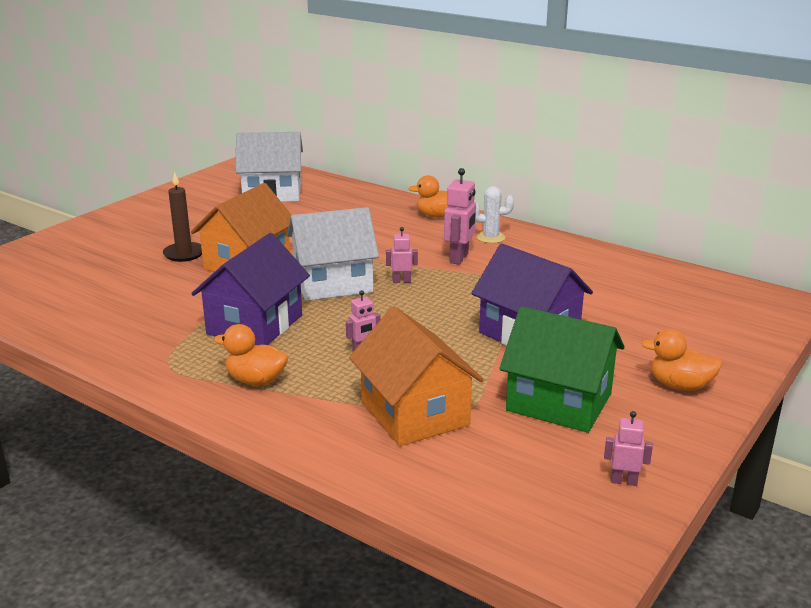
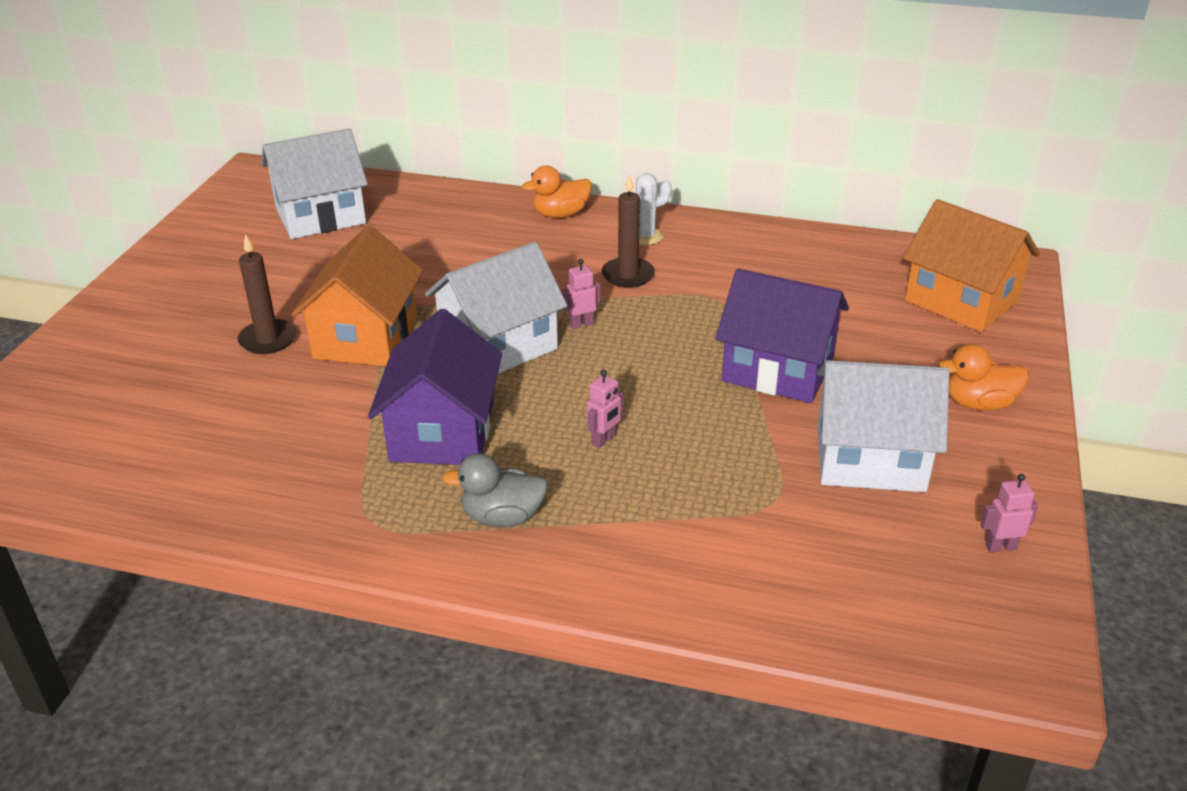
camera: 20 degrees left, 10 degrees up
(256, 380) = (502, 517): orange duck -> grey duck
(414, 413) = (724, 516): orange house -> orange house (961, 301)
(459, 258) = (628, 275): pink robot -> brown candle
(559, 402) = (870, 458): green house -> white house

